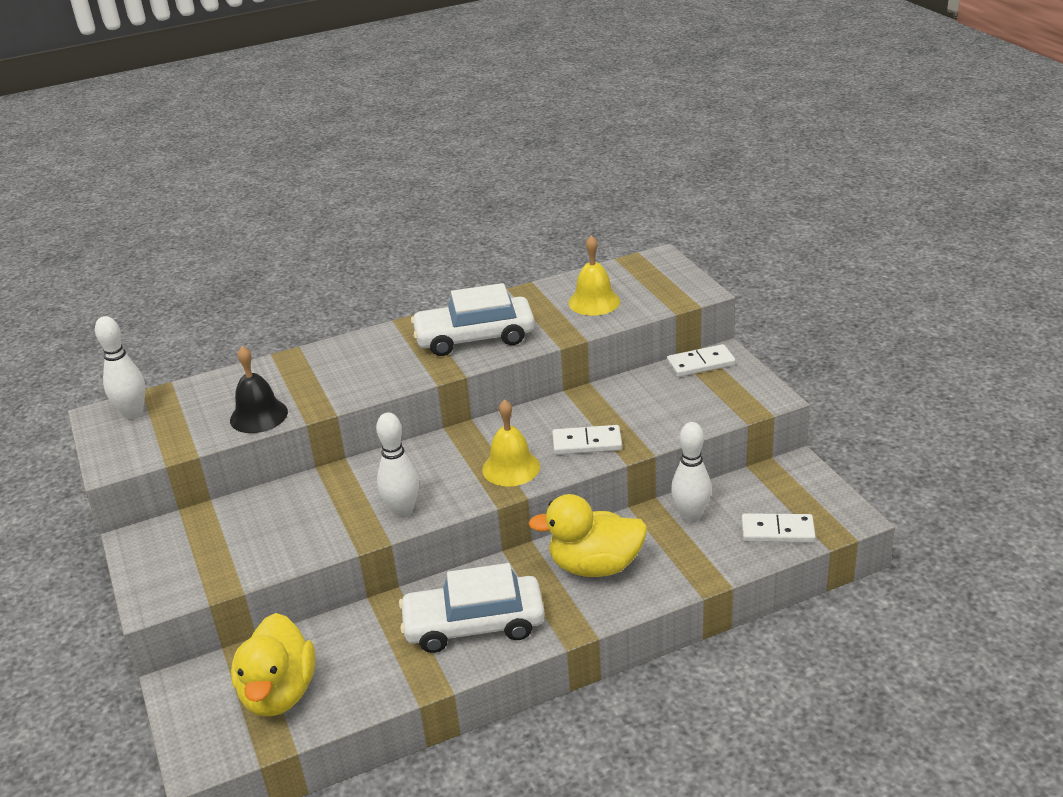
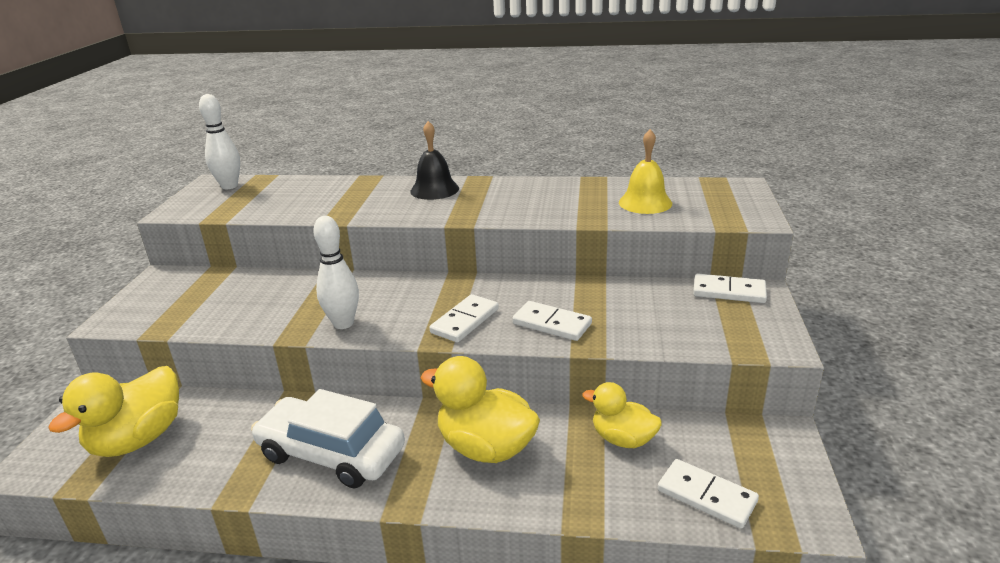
camera: 30 degrees right, 5 degrees down
(258, 416) = (297, 210): black bell -> black bell (434, 189)
(474, 337) = (514, 202): white car -> none
(511, 468) = (465, 321): yellow bell -> white domino
(691, 516) = (623, 439): white bowling pin -> yellow duck

